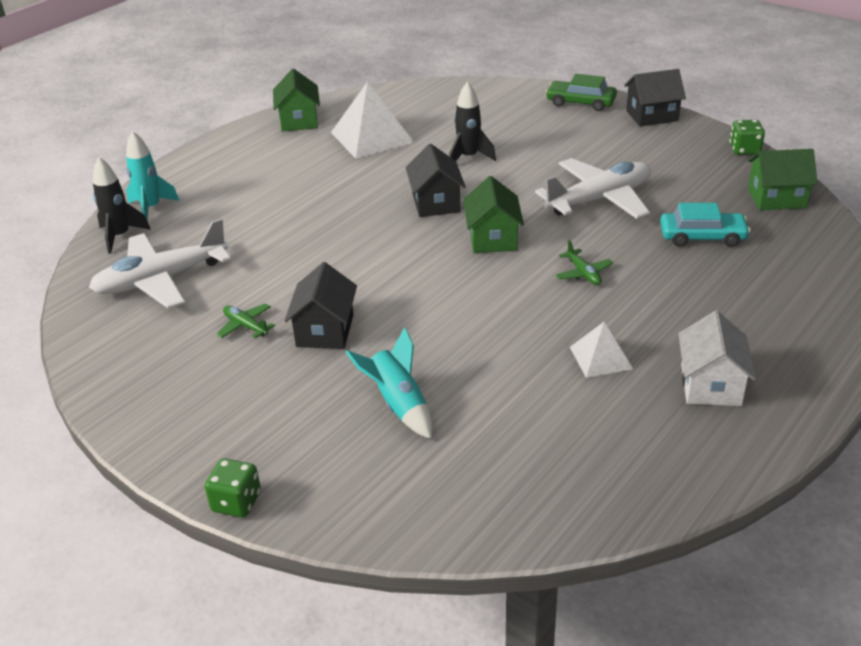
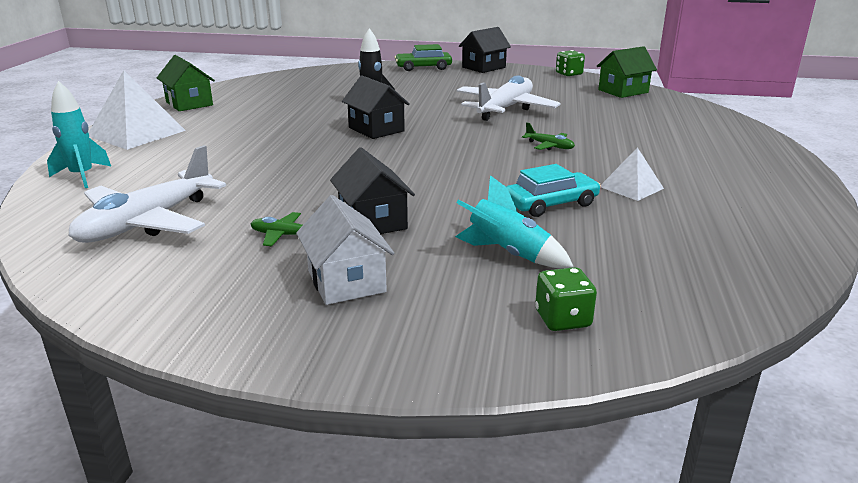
camera: 30 degrees left, 10 degrees down
(120, 236) = (62, 201): black rocket -> none
(236, 502) = (438, 375): green dice -> green dice (562, 319)
(372, 137) = (271, 103): white pyramid -> white pyramid (136, 133)
(493, 238) = (451, 140): green house -> none
(702, 237) = (604, 115): turquoise car -> turquoise car (551, 204)
(710, 385) = (729, 185): white house -> white house (346, 281)

